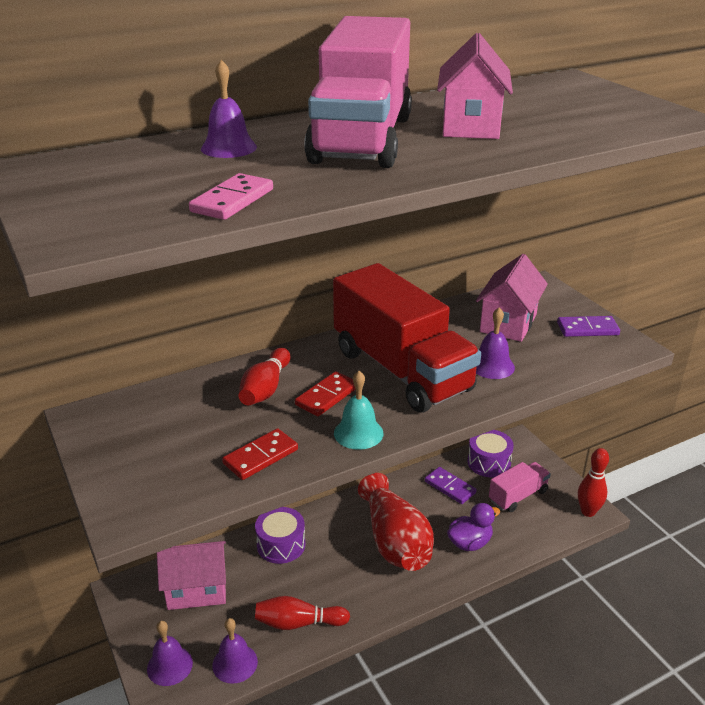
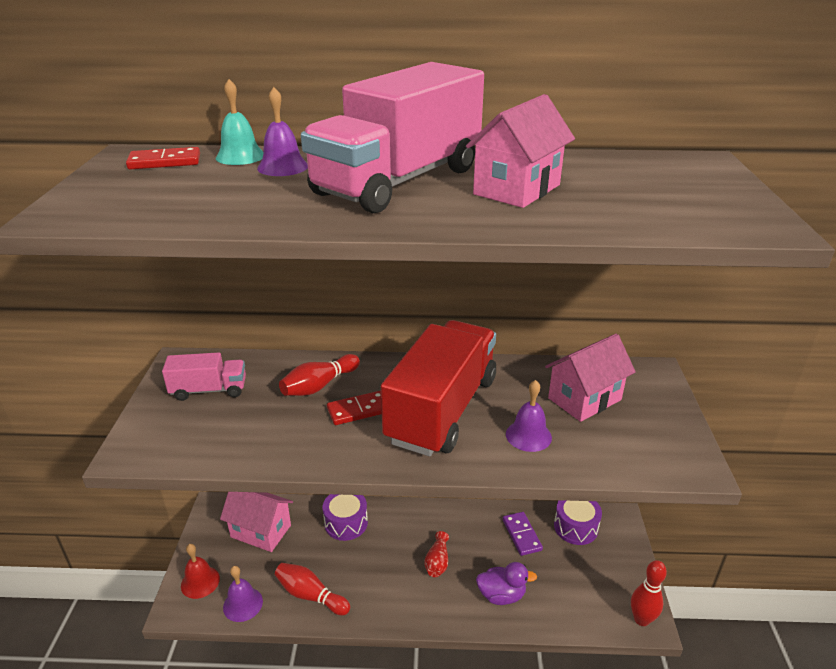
camera: 30 degrees right, 0 degrees up
(169, 665) = (200, 582): purple bell -> red bell
(232, 200) = (209, 212): pink domino -> none
(260, 456) = (261, 442): red domino -> red domino (165, 162)
(358, 433) = (352, 453): turquoise bell -> turquoise bell (240, 156)
(394, 541) = (437, 562): red vase -> red vase, size x0.44
(401, 370) = (442, 409): red truck -> red truck turned 150 degrees counterclockwise
(518, 496) = (580, 571): pink truck -> pink truck (209, 390)
(587, 329) = (663, 433): purple domino -> none

